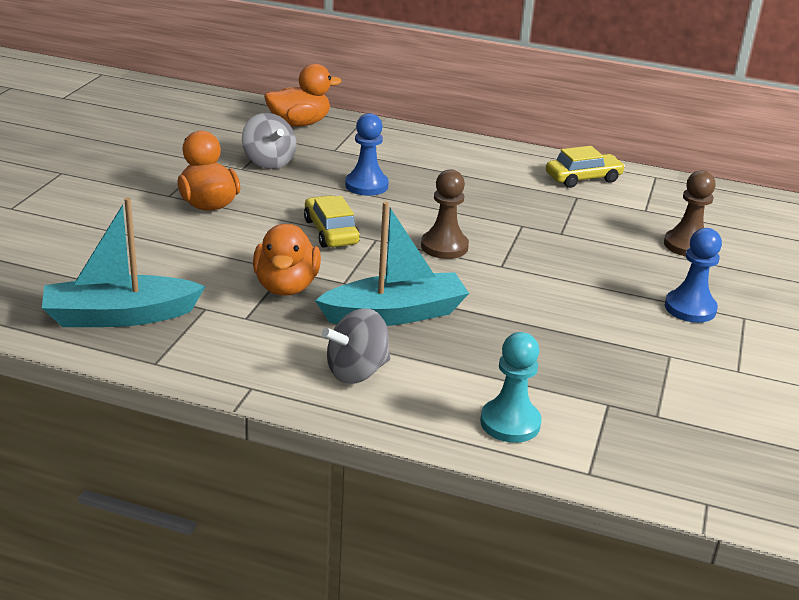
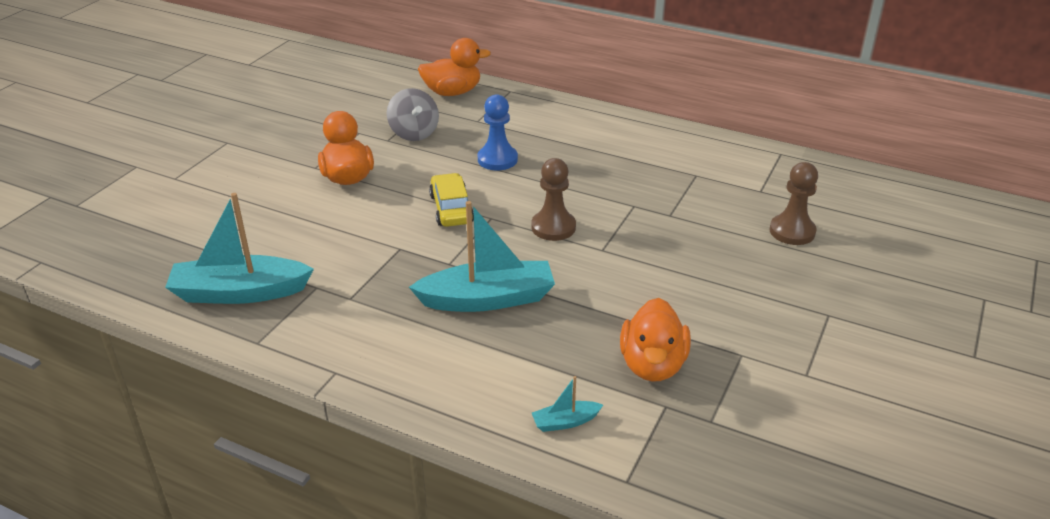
camera: 10 degrees right, 5 degrees up
(286, 286) = (395, 266): orange duck -> orange duck (652, 365)
(356, 372) = (436, 360): grey spinning top -> none
(510, 423) = (565, 422): turquoise pawn -> turquoise boat
(583, 178) = (708, 154): yellow car -> none
(690, 308) = (776, 302): blue pawn -> none

